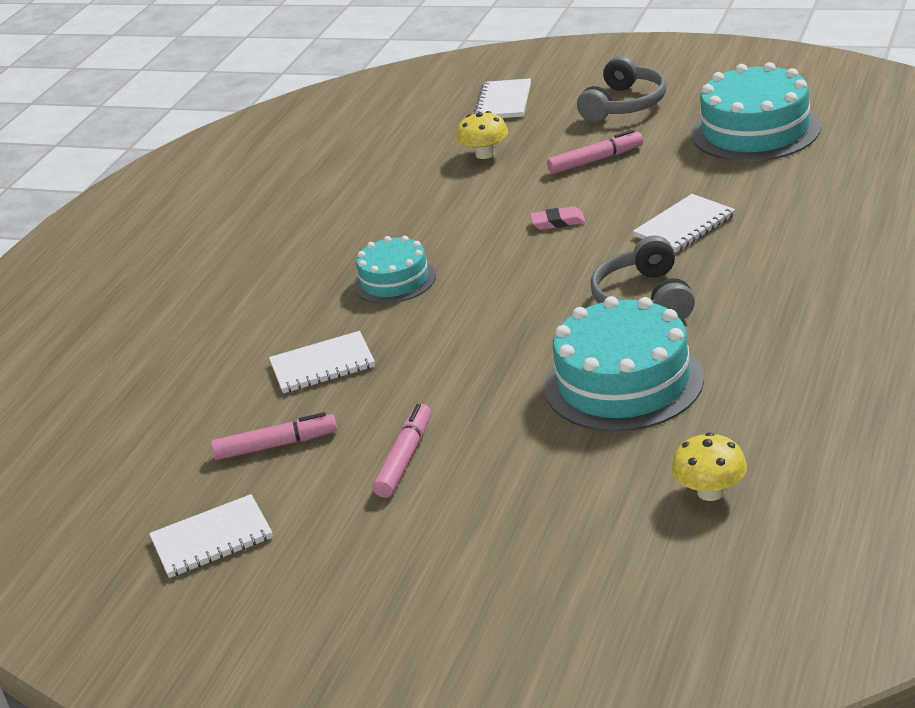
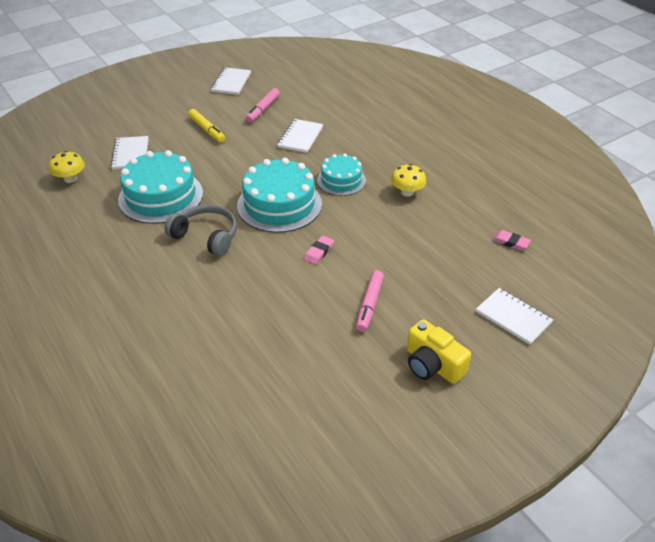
camera: 120 degrees right, 10 degrees up
(383, 145) = (510, 242): none -> pink eraser
(405, 458) = (207, 130): pink marker -> yellow marker
(485, 154) = (441, 270): yellow mushroom -> yellow mushroom (407, 192)
(624, 104) = (432, 365): grey headphones -> yellow camera
(684, 226) = (245, 289): white notebook -> white notebook (130, 154)
(755, 130) = (306, 394): turquoise cake -> turquoise cake (279, 204)

